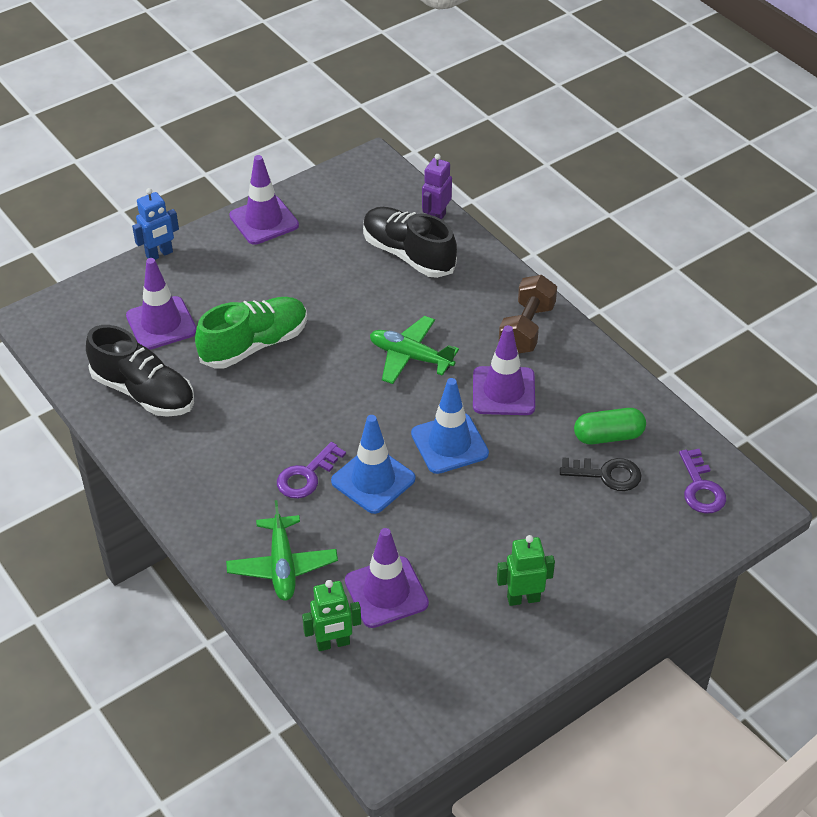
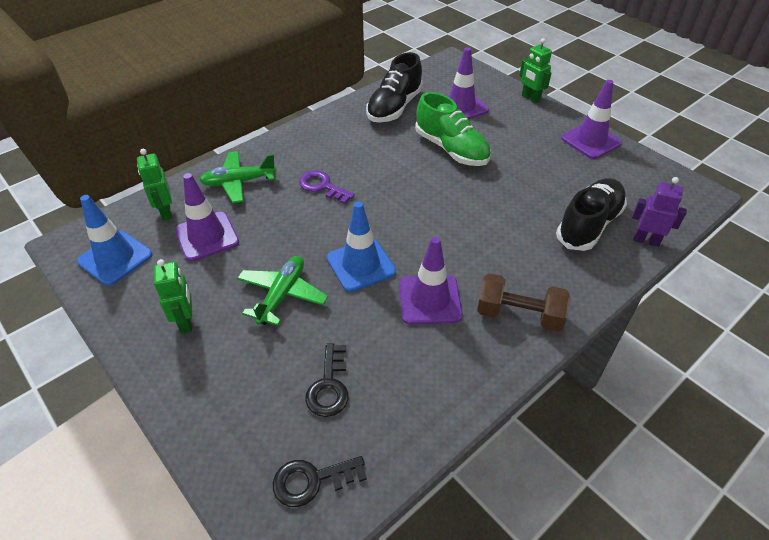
camera: 85 degrees right, 0 degrees up
(159, 254) = (530, 98): blue robot -> green robot
(373, 480) = (319, 221): blue traffic cone -> blue traffic cone (115, 258)
(410, 357) = (459, 234): green plane -> green plane (282, 295)
(608, 436) = (381, 387): green capsule -> none
(701, 488) = (312, 480): purple key -> black key

